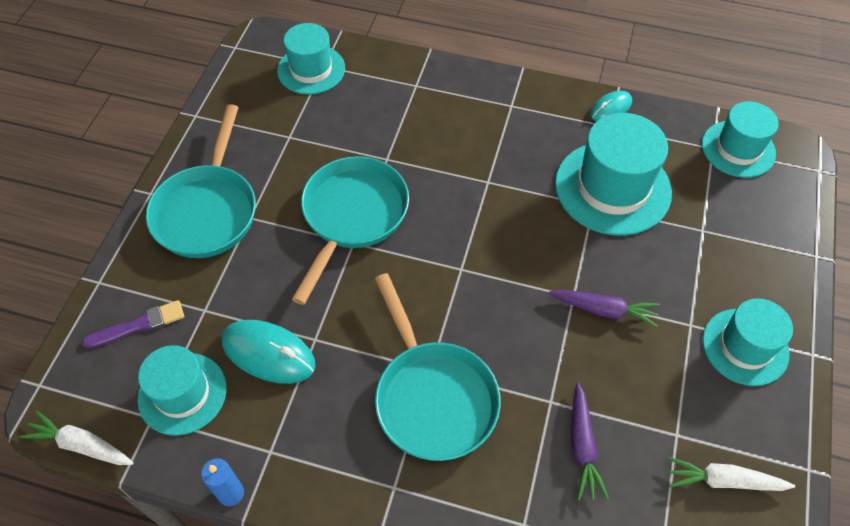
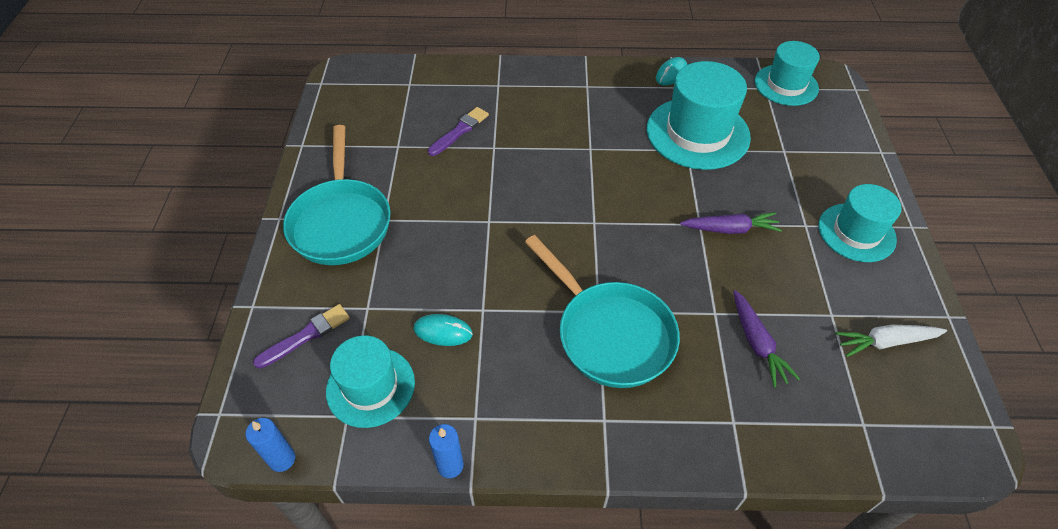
camera: 15 degrees left, 5 degrees down
(81, 445) = (282, 459): white carrot -> blue candle
(268, 353) = (443, 331): turquoise mouse -> turquoise mouse, size x0.60
(311, 69) = (398, 89): turquoise hat -> none
(352, 216) = (480, 199): turquoise pan -> none
(357, 132) = (459, 131): none -> purple brush

